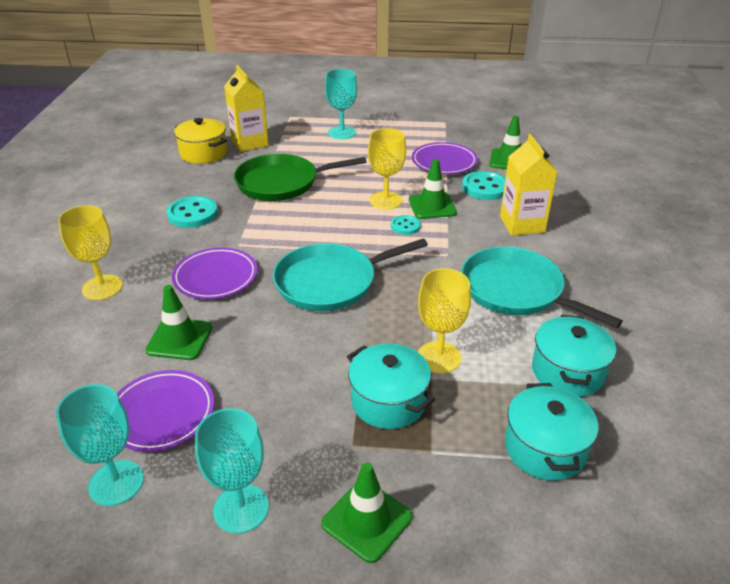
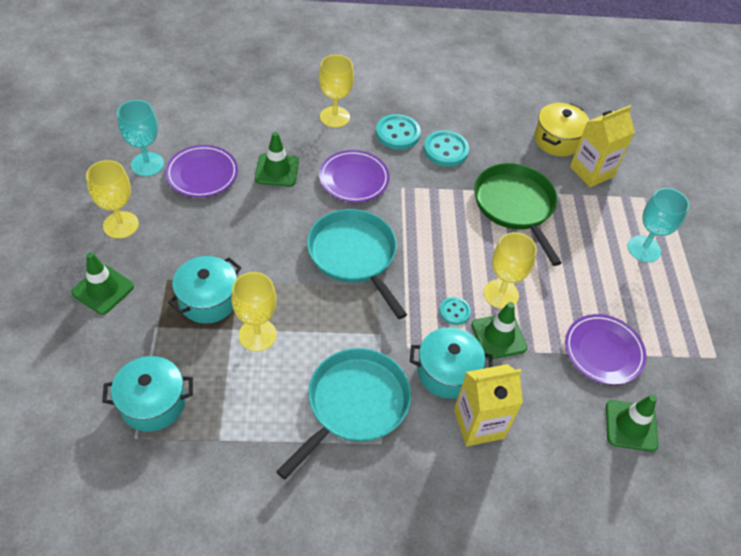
camera: 80 degrees right, 15 degrees up
(241, 508) = (121, 225): turquoise goblet -> yellow goblet
(485, 187) = (553, 392): turquoise button -> turquoise button (397, 133)
(567, 372) = (238, 434): turquoise pot -> turquoise pot (447, 372)

